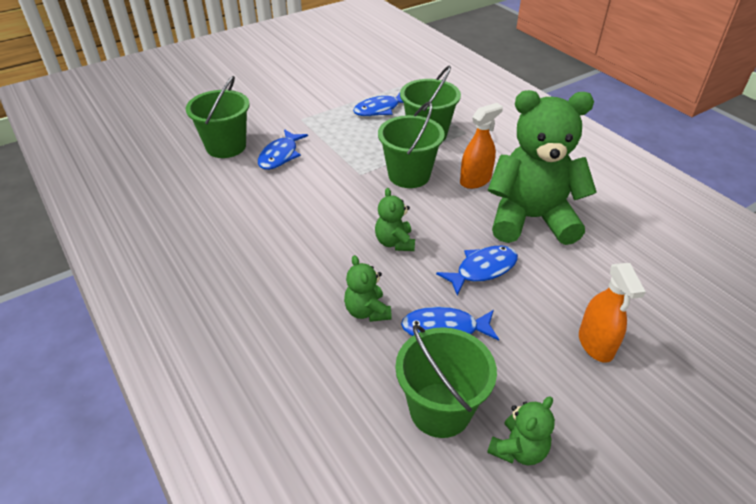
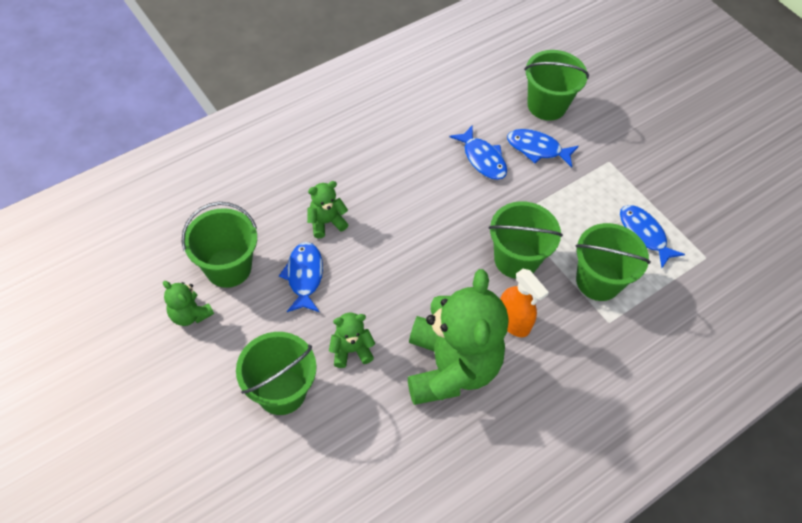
camera: 85 degrees right, 15 degrees up
(395, 242) = (410, 244): green teddy bear -> green teddy bear (351, 350)
(482, 269) = (374, 313): blue fish -> blue fish (482, 159)
(595, 344) = (281, 391): orange spray bottle -> green bucket

